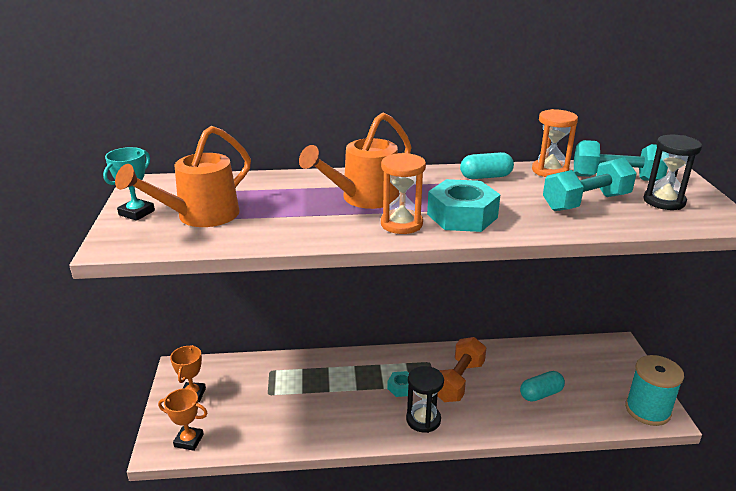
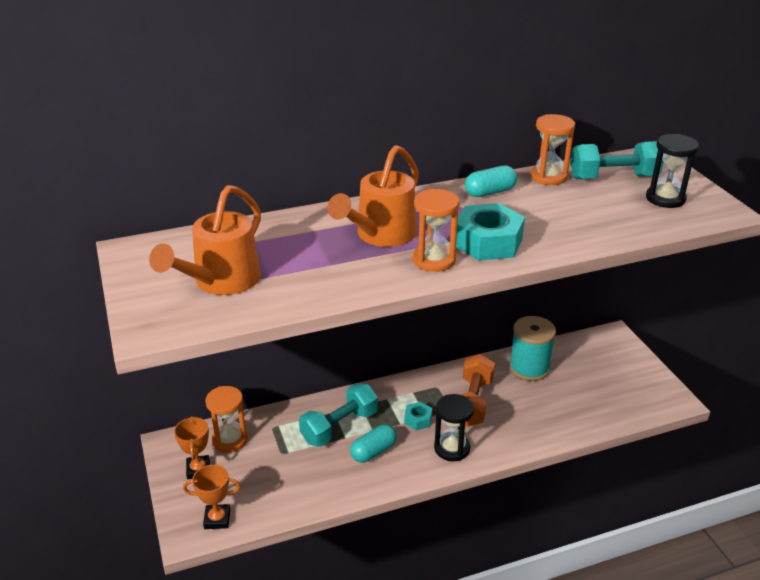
camera: 15 degrees left, 5 degrees up
(136, 213) = (147, 288): turquoise trophy -> none
(230, 374) = (230, 440): none -> orange hourglass
(541, 394) = (556, 400): turquoise capsule -> turquoise capsule (373, 451)
(586, 202) = (596, 209): turquoise dumbbell -> turquoise dumbbell (339, 427)
(647, 410) = (657, 397): turquoise spool -> turquoise spool (529, 368)

